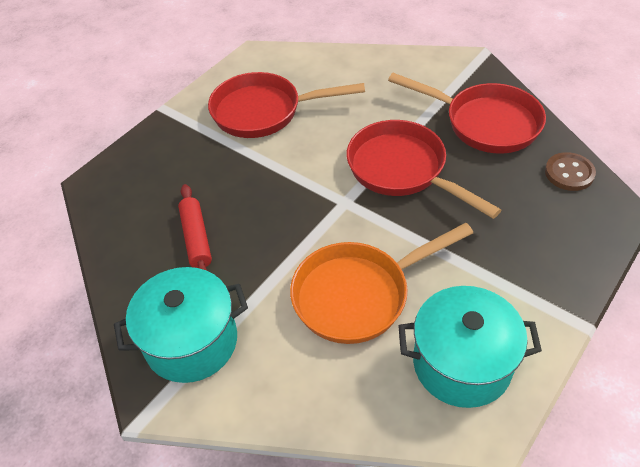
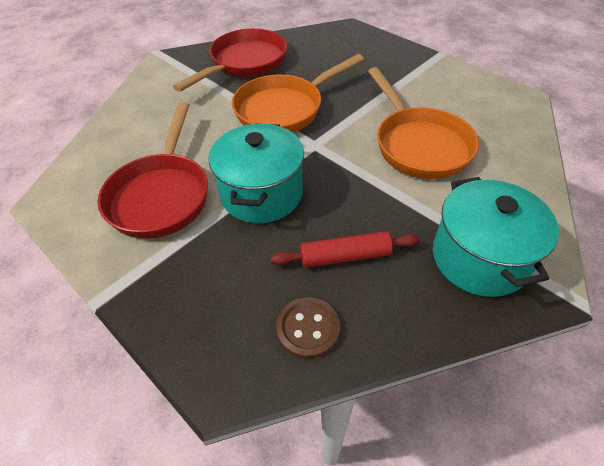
camera: 85 degrees left, 0 degrees up
(402, 170) = (284, 109): red pan -> orange pan
(462, 363) = (476, 103): turquoise pot -> turquoise pot (262, 194)
(569, 173) = (310, 38): brown button -> brown button (308, 328)

